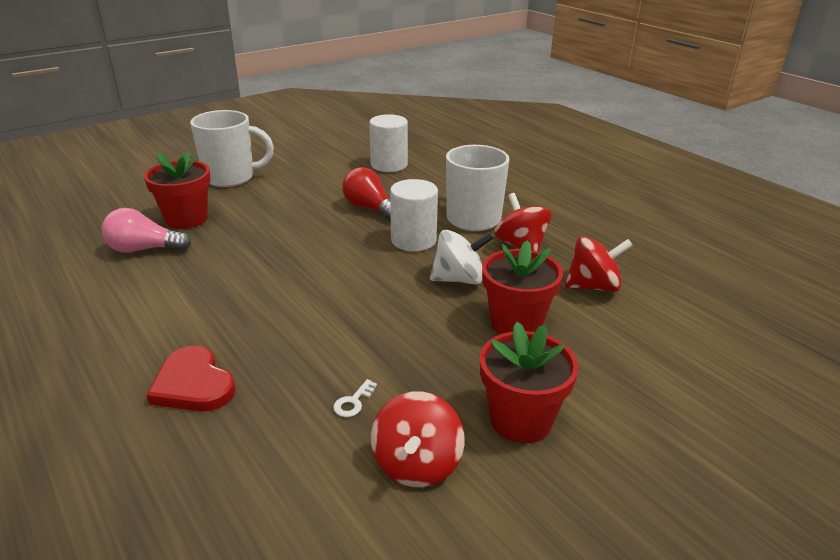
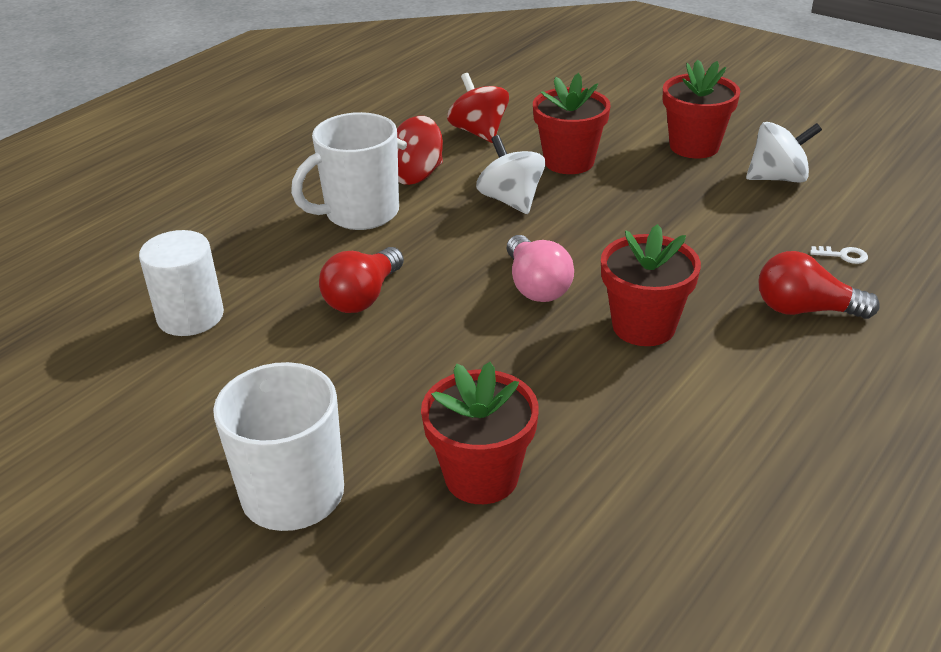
camera: 105 degrees left, 5 degrees up
(144, 249) = (599, 479): pink light bulb -> pink light bulb (536, 286)
(193, 384) = (805, 310): red heart -> red light bulb
(250, 298) = (643, 326): none -> red flower pot
(353, 402) = (743, 218): white key -> white key (843, 255)
(413, 240) = (439, 244): white cylinder -> none
(417, 464) = (778, 178): red spinning top -> white spinning top

